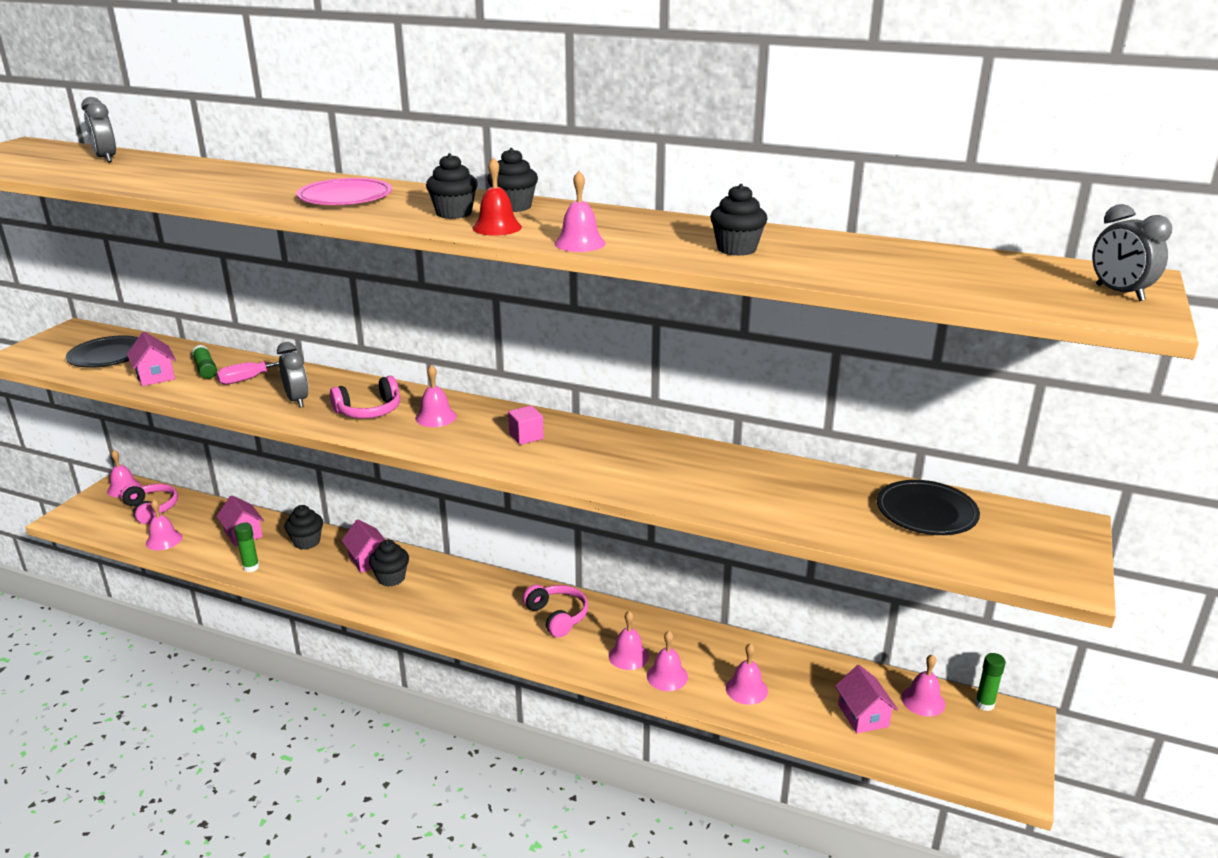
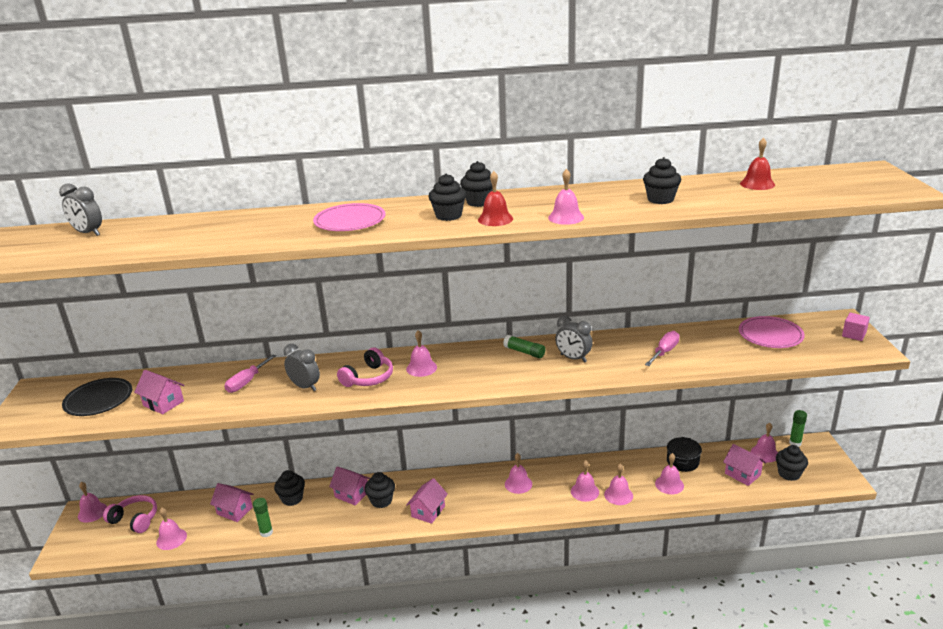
camera: 25 degrees left, 0 degrees up
(205, 369) = (200, 386): green glue stick -> green glue stick (524, 352)
(428, 608) = (428, 511): none -> pink house
(526, 436) = (497, 362): pink cube -> pink cube (854, 335)
(557, 616) = (518, 484): pink headphones -> pink bell
(747, 487) = (664, 352): none -> pink screwdriver
(792, 668) = (682, 461): none -> black pot
(909, 259) = (757, 184): none -> red bell
(926, 512) = (770, 335): black plate -> pink plate
(934, 741) = (789, 474): none -> black cupcake
(1119, 293) = (881, 179): grey clock -> grey clock (573, 358)

